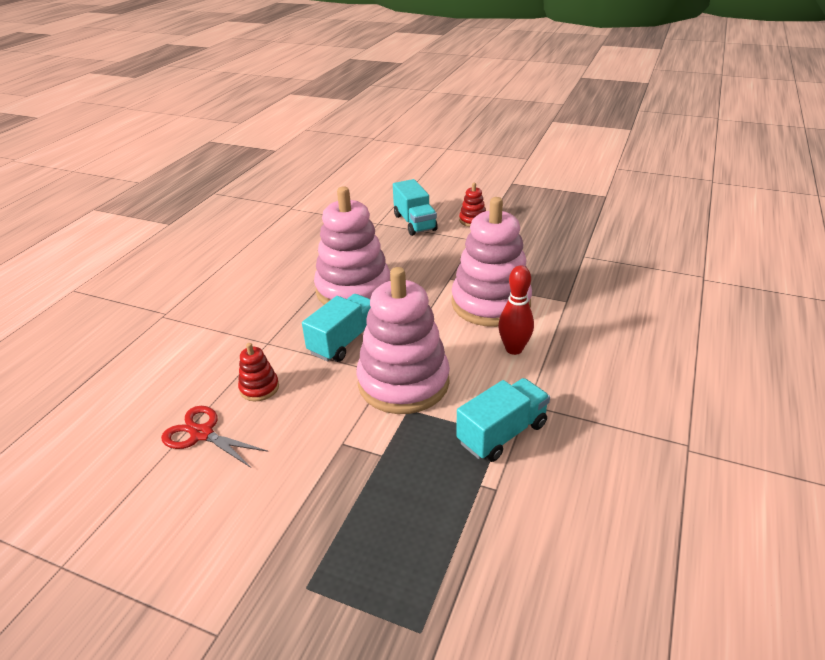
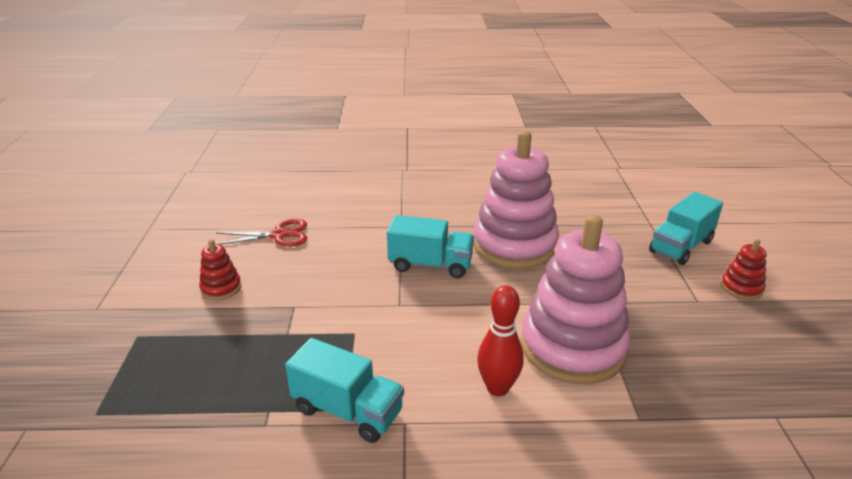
camera: 65 degrees right, 5 degrees down
(202, 434) = (279, 235): red scissors -> red scissors turned 75 degrees clockwise
(259, 388) = (342, 242): red stacking toy -> red stacking toy (221, 288)
(403, 382) = (392, 319): pink stacking toy -> none

